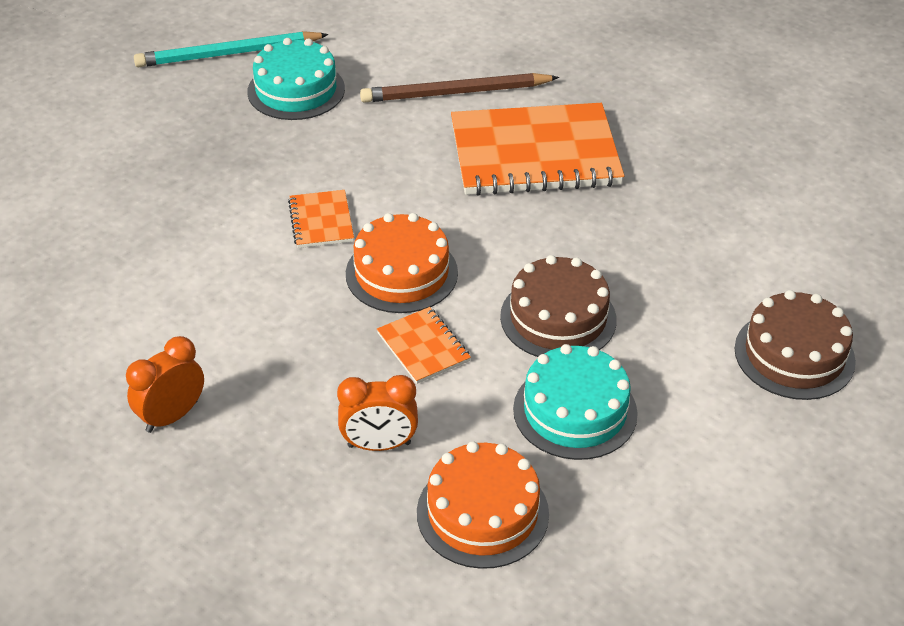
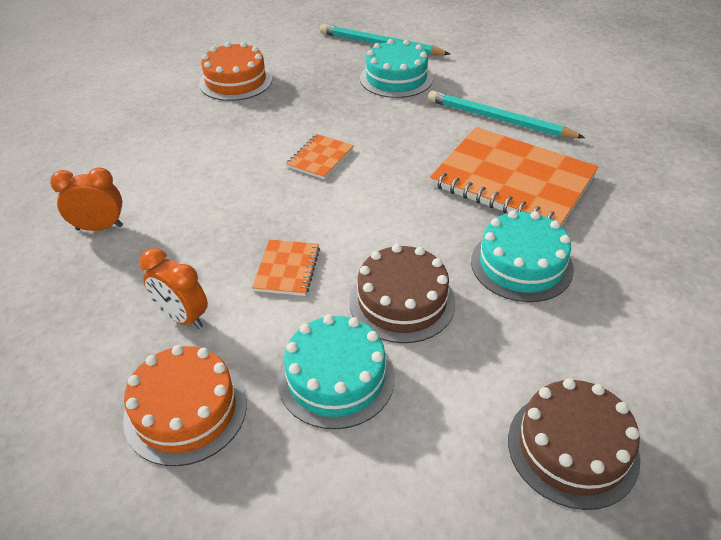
camera: 40 degrees right, 0 degrees up
(401, 273) = (331, 214): orange cake -> orange cake (235, 81)
(455, 93) = (498, 119): brown pencil -> turquoise pencil
(621, 231) = (521, 265): none -> turquoise cake

